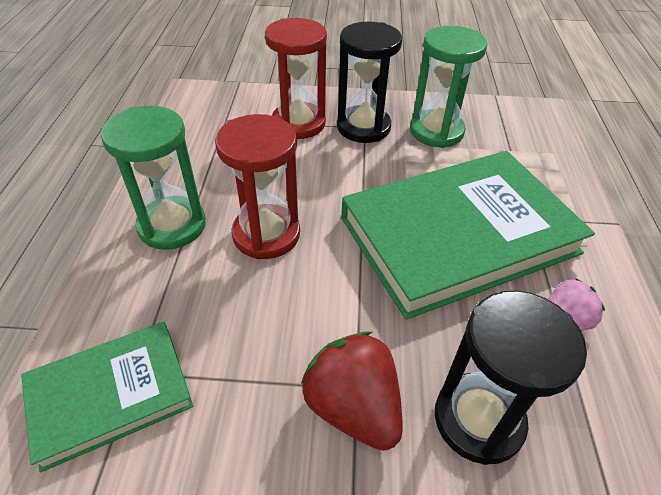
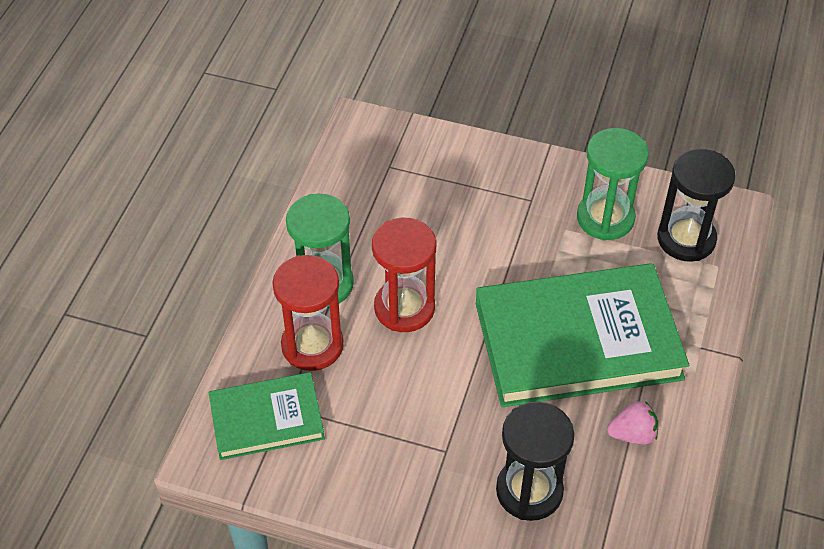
camera: 15 degrees right, 5 degrees up
(298, 123) = (463, 184): red hourglass -> red hourglass (312, 345)
(353, 407) = (439, 463): red strawberry -> none
(363, 127) = (530, 200): black hourglass -> black hourglass (686, 239)

